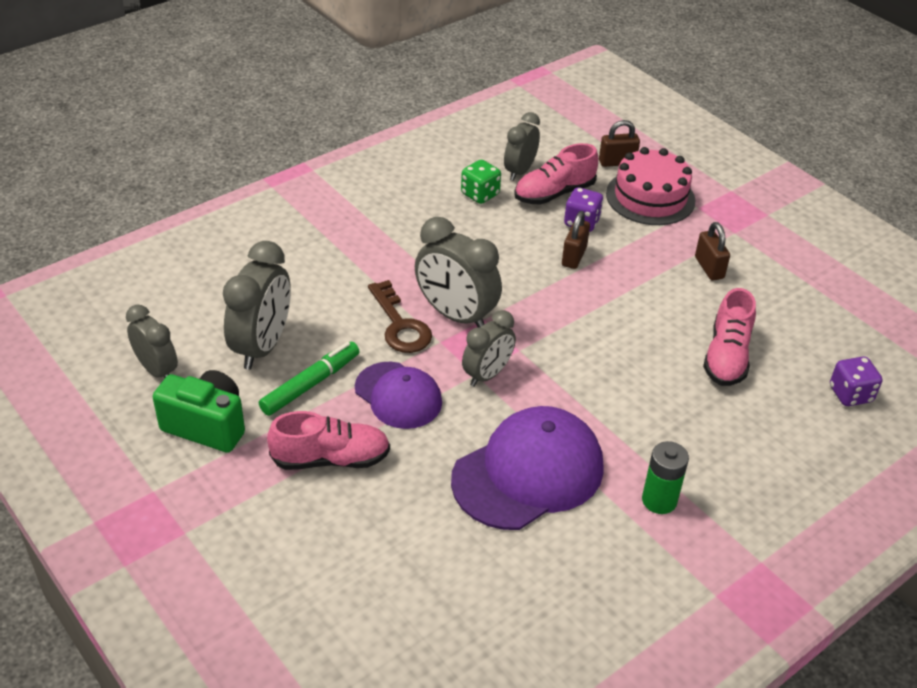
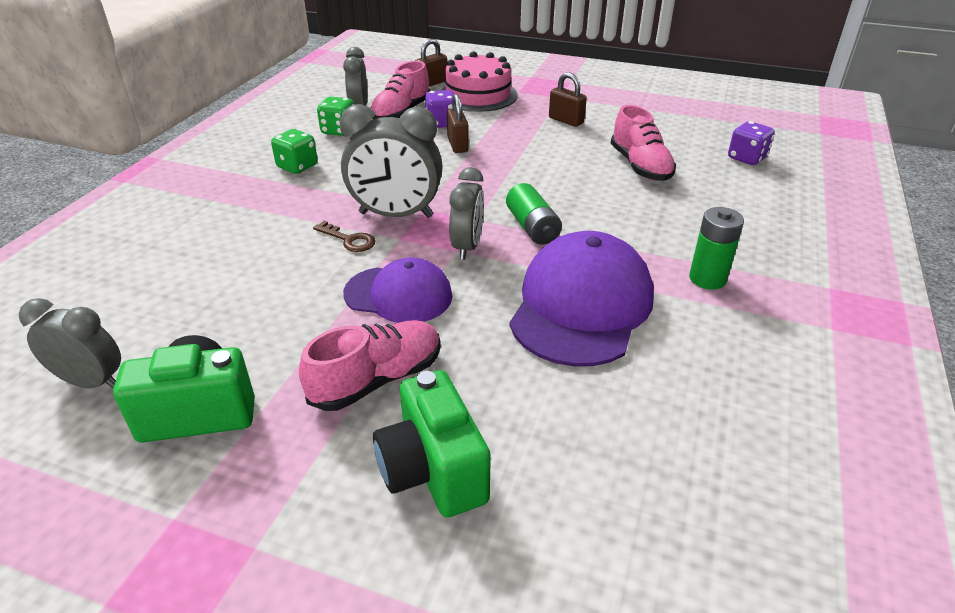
camera: 30 degrees left, 5 degrees down
(262, 347) = (213, 310): grey clock -> none
(310, 384) = (296, 322): green marker -> none
(316, 542) = (433, 471): none -> green camera
(400, 325) = (349, 240): brown key -> brown key, size x0.61
(414, 225) = (297, 166): none -> green dice
(558, 380) = (532, 227): none -> green battery

